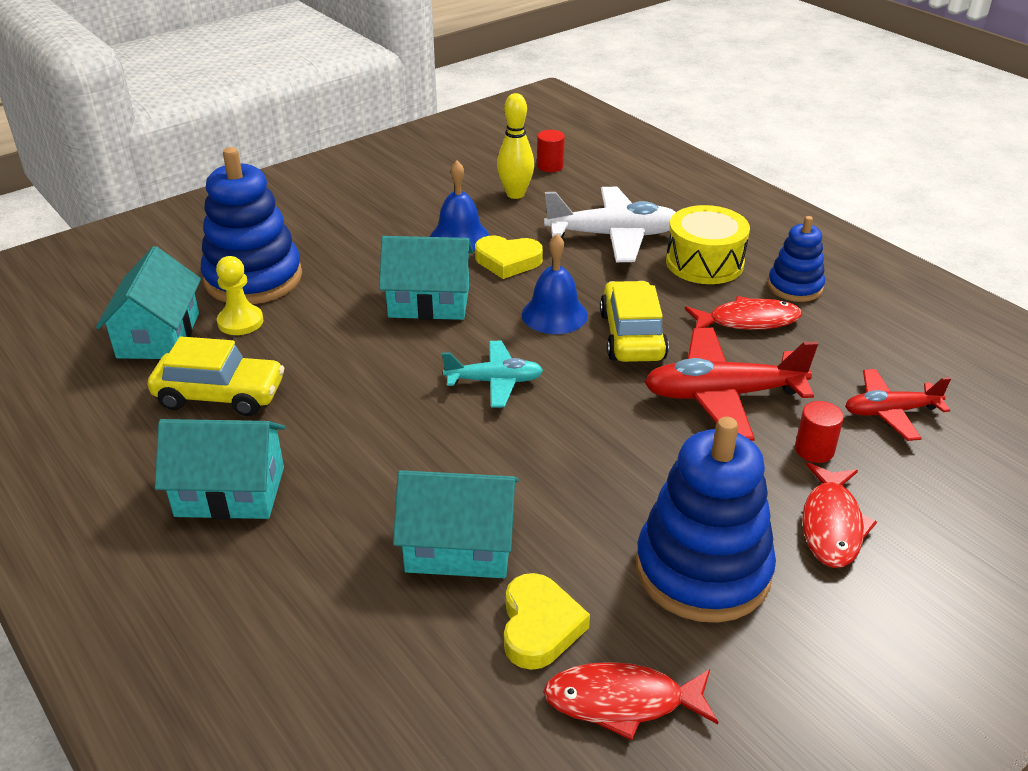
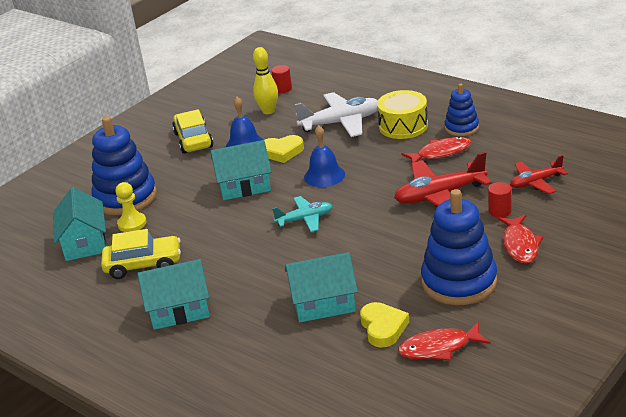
camera: 10 degrees left, 5 degrees down
(632, 336) = (375, 176): yellow car -> yellow car (193, 140)

